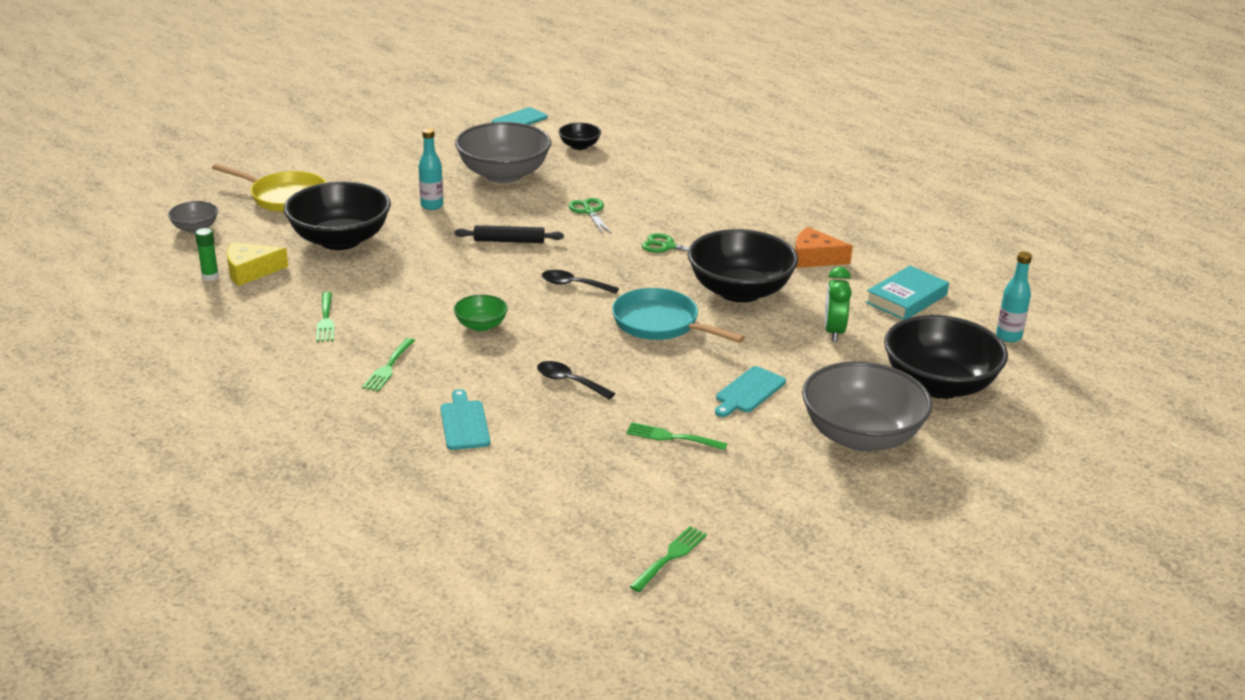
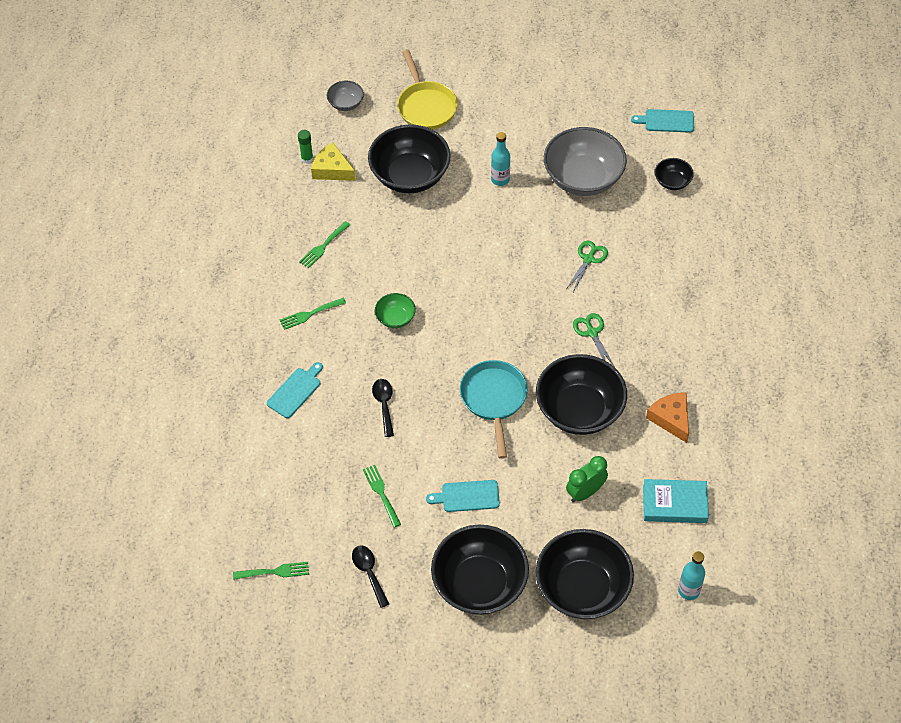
camera: 50 degrees right, 25 degrees up
(509, 241) = (503, 251): black rolling pin -> none
(573, 285) = (489, 323): black spoon -> black spoon (369, 572)
(861, 436) = (479, 584): grey bowl -> black bowl

